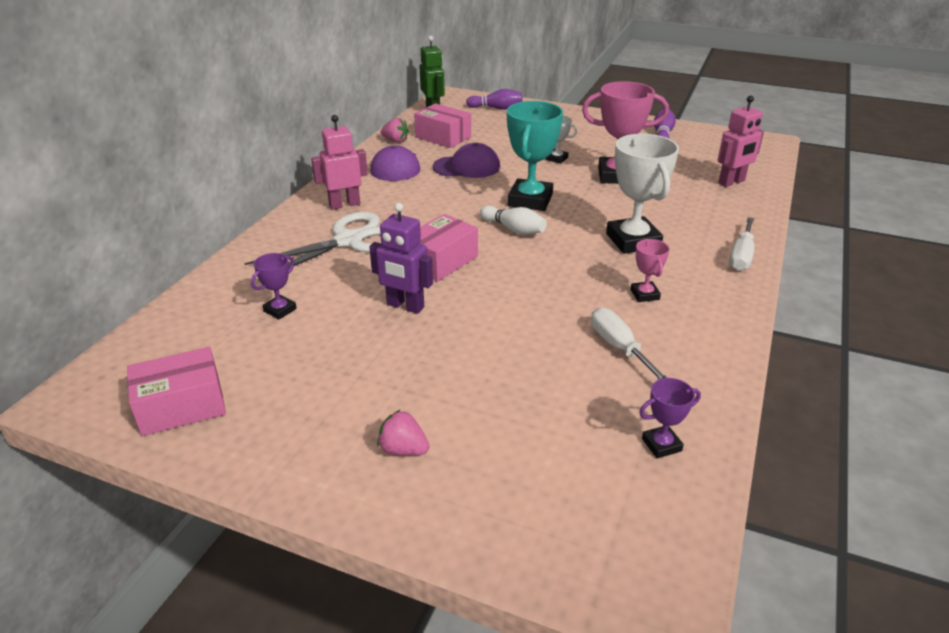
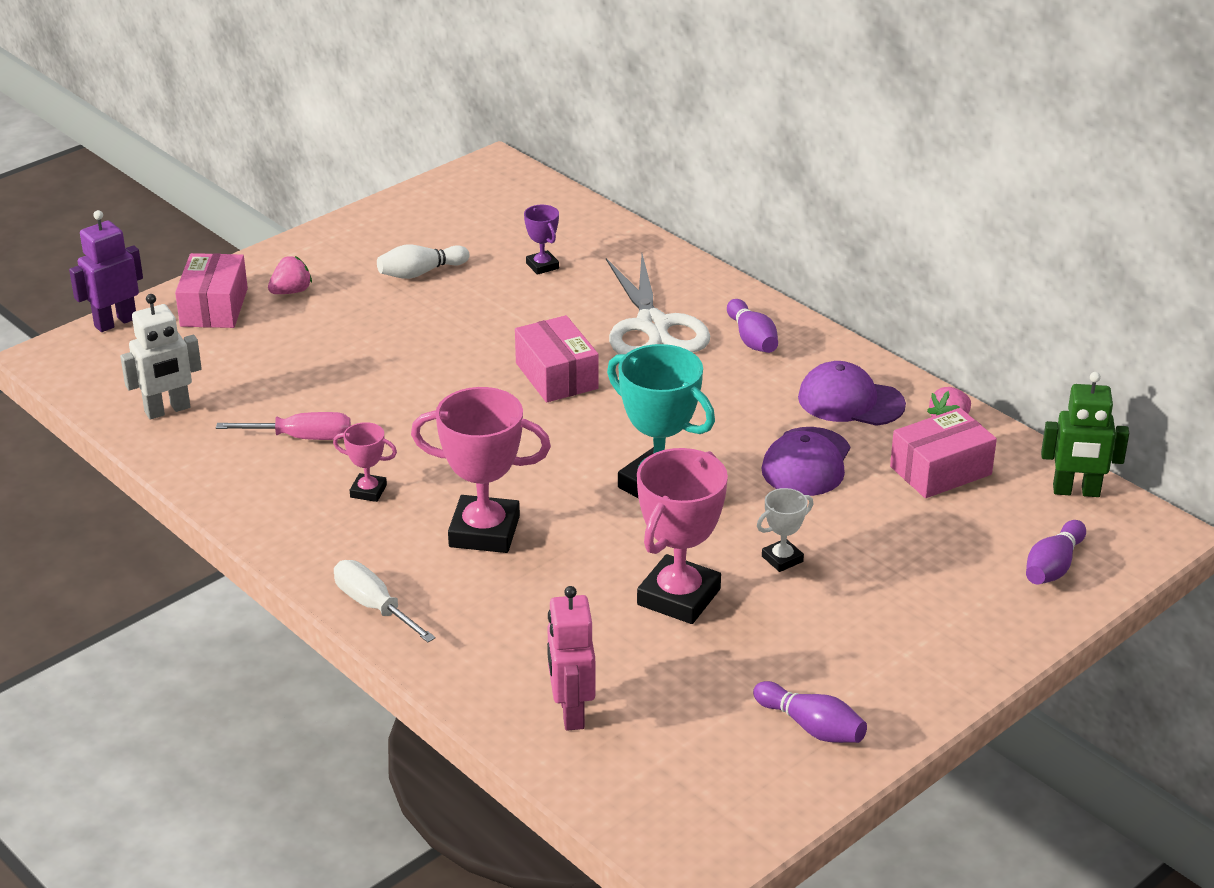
camera: 115 degrees right, 0 degrees up
(182, 406) = (439, 208): pink box -> pink box (214, 307)
(344, 204) = (752, 339): pink robot -> purple bowling pin
(405, 306) = (487, 334): purple robot -> purple robot (115, 322)
(513, 229) = (588, 447): white bowling pin -> white bowling pin (420, 273)
(619, 347) = (302, 438): white screwdriver -> pink screwdriver
(633, 241) = (484, 532): white trophy -> pink trophy
(661, 445) = (167, 410): purple trophy -> white robot

